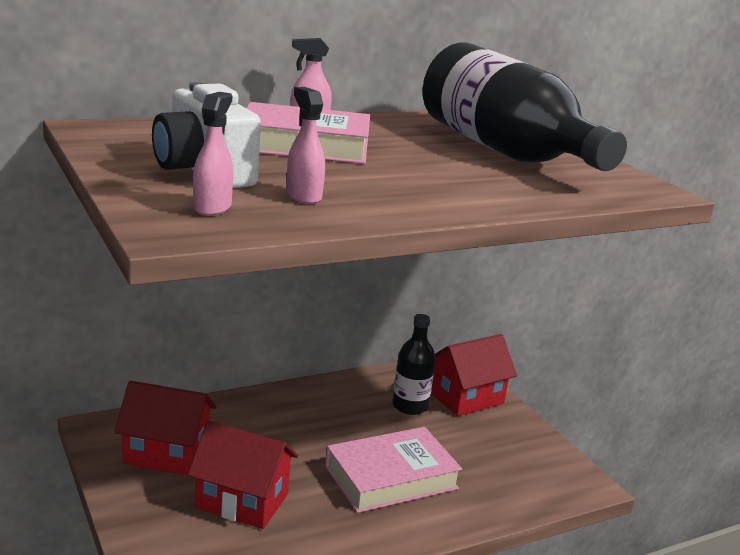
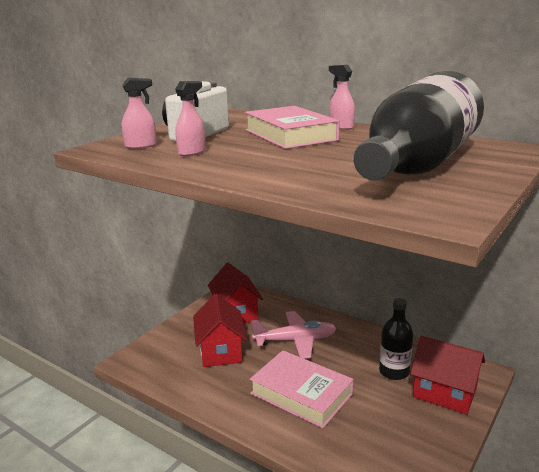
camera: 65 degrees right, 0 degrees up
(288, 437) = (295, 341): none -> pink plane

